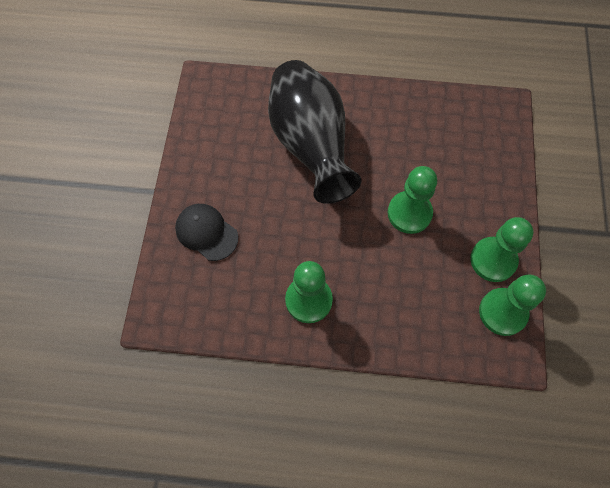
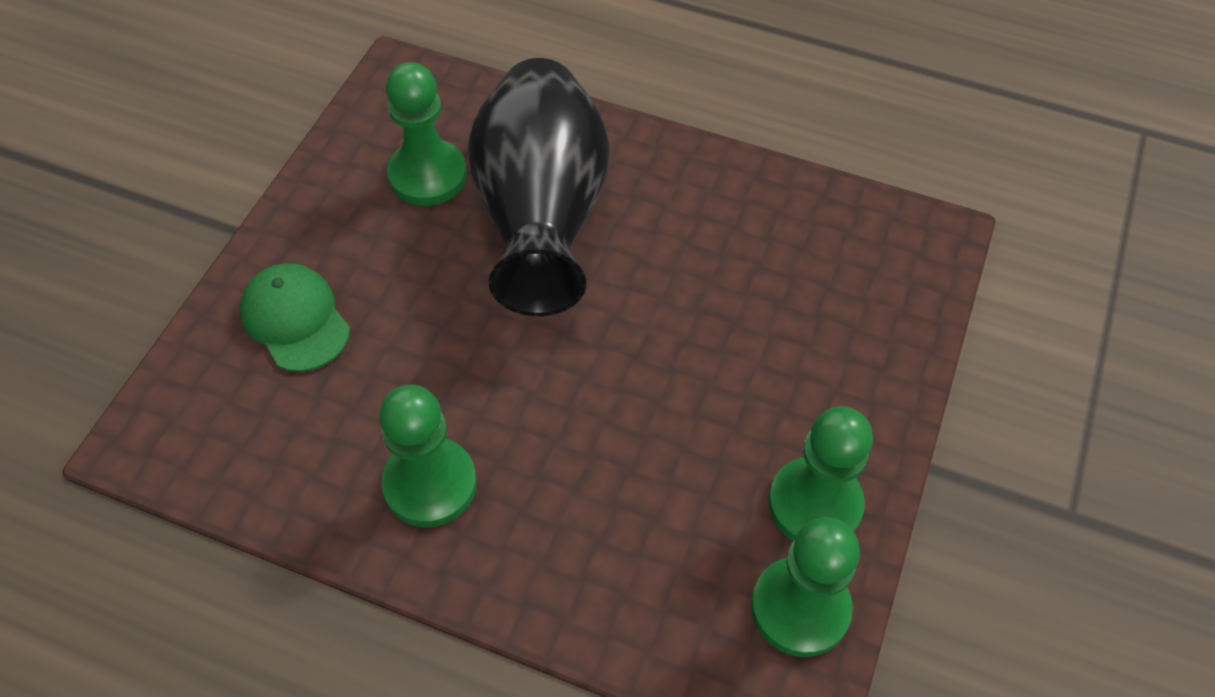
camera: 15 degrees right, 10 degrees down
(206, 232) = (295, 319): black cap -> green cap
(409, 213) = (681, 378): green pawn -> green pawn (428, 175)

